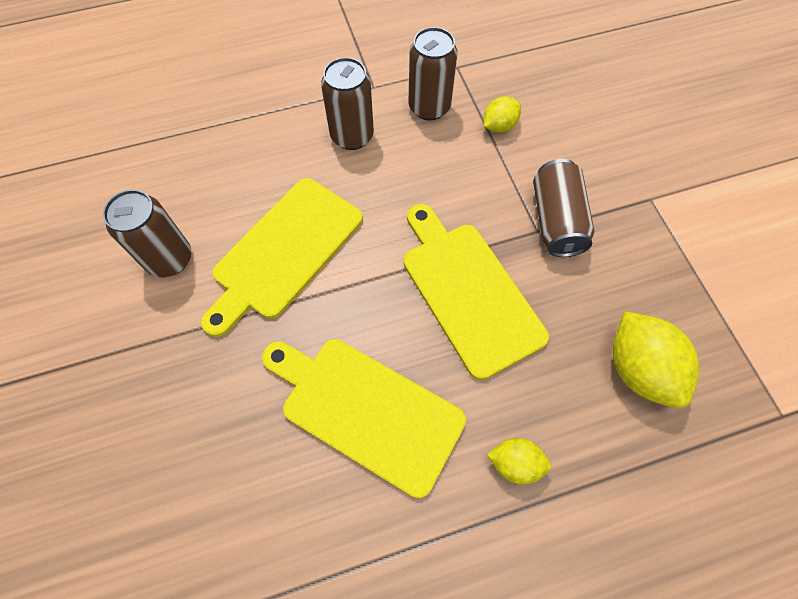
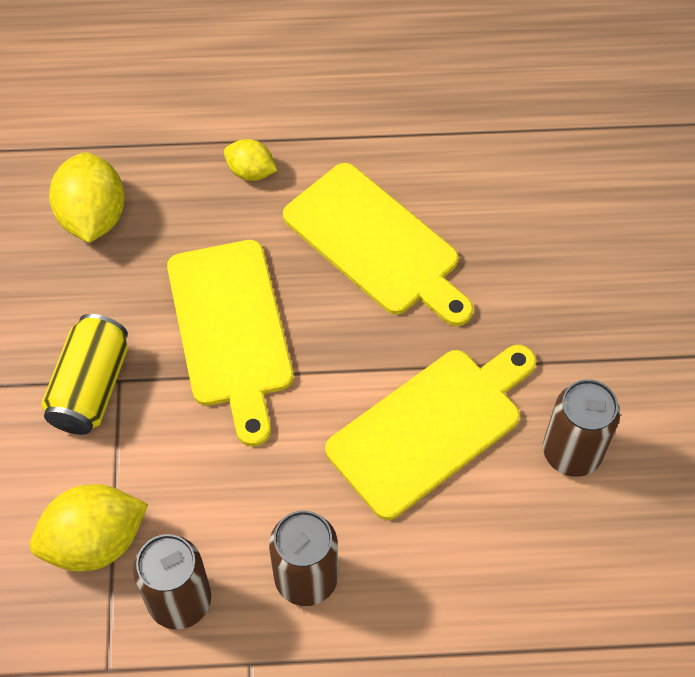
camera: 165 degrees left, 5 degrees down
(499, 126) = (95, 542): yellow lemon -> yellow lemon, size x1.76
(556, 220) = (90, 387): brown can -> yellow can

